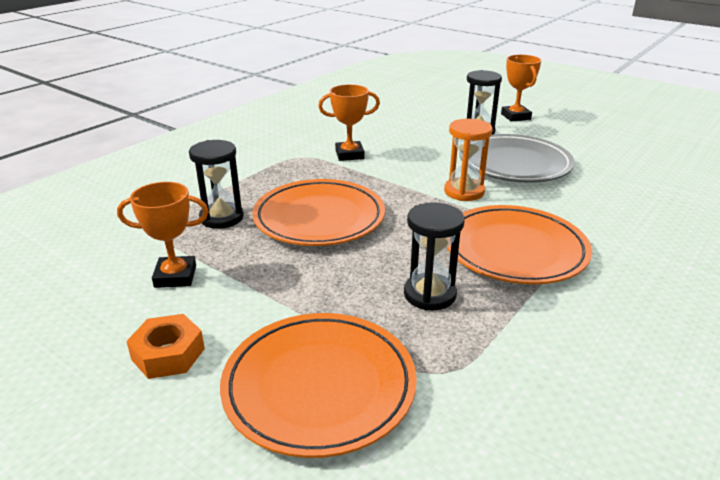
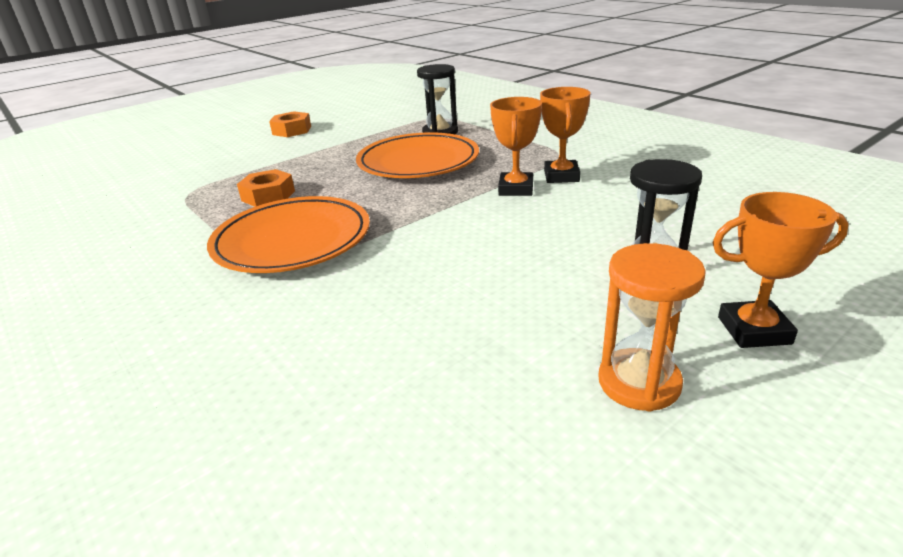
camera: 105 degrees right, 0 degrees up
(175, 276) = (367, 126): orange trophy -> orange trophy (516, 189)
(319, 386) = (223, 161): orange plate -> none
(429, 294) = (268, 196): black hourglass -> orange nut
(464, 192) = (434, 231): orange hourglass -> orange hourglass (639, 383)
(514, 164) = (506, 281): grey plate -> none

